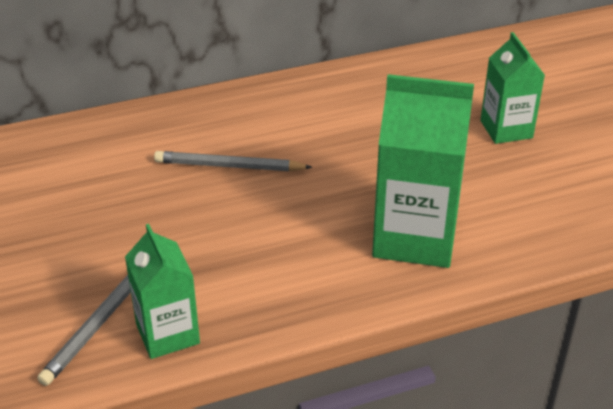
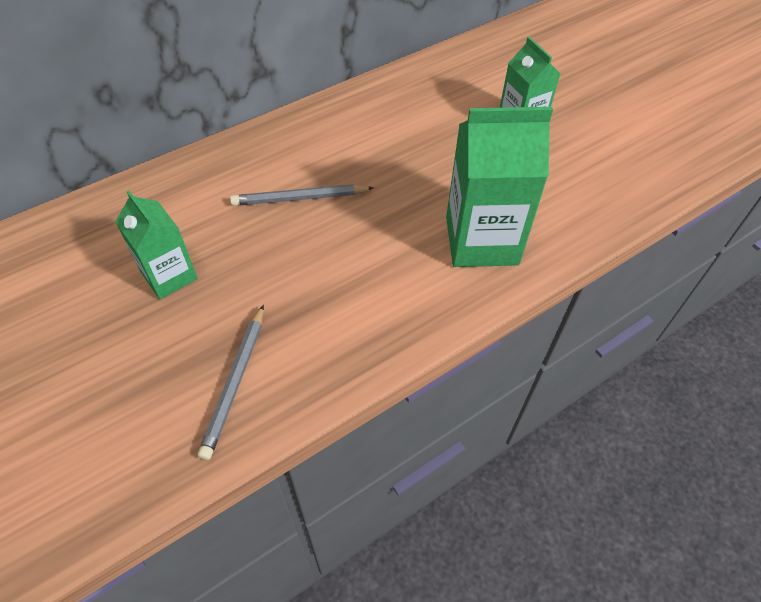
camera: 15 degrees left, 15 degrees up
(167, 334) = (301, 380): green carton -> green carton (169, 276)

